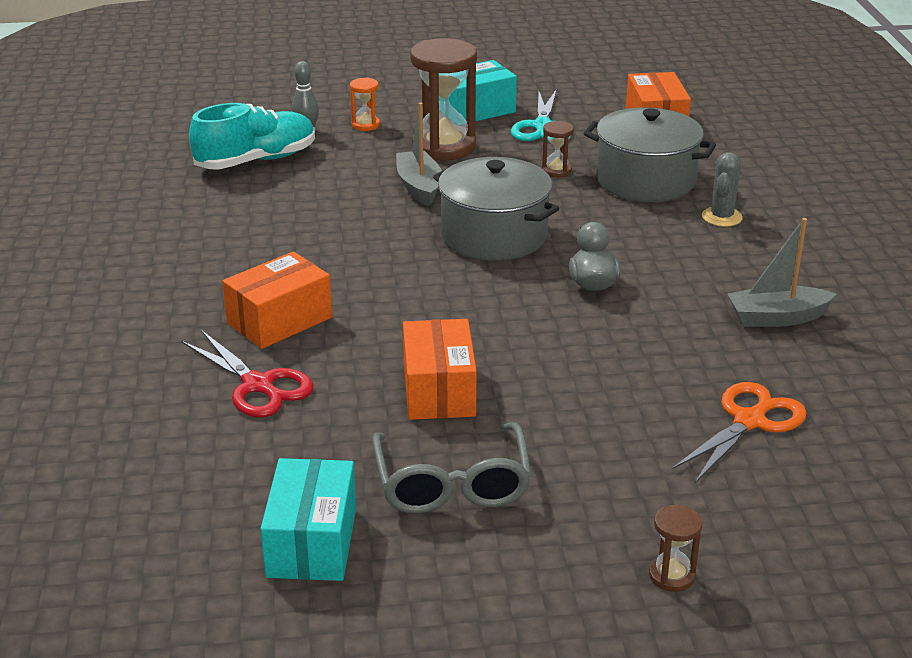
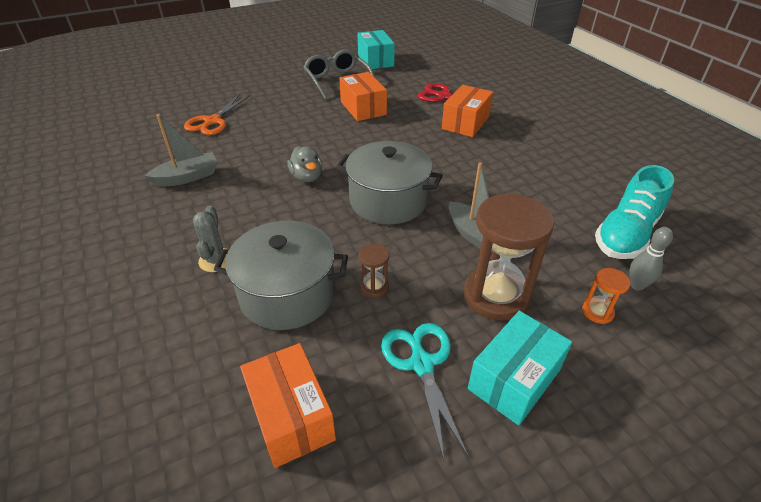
camera: 160 degrees right, 10 degrees up
(672, 576) = (248, 72): brown hourglass -> none

